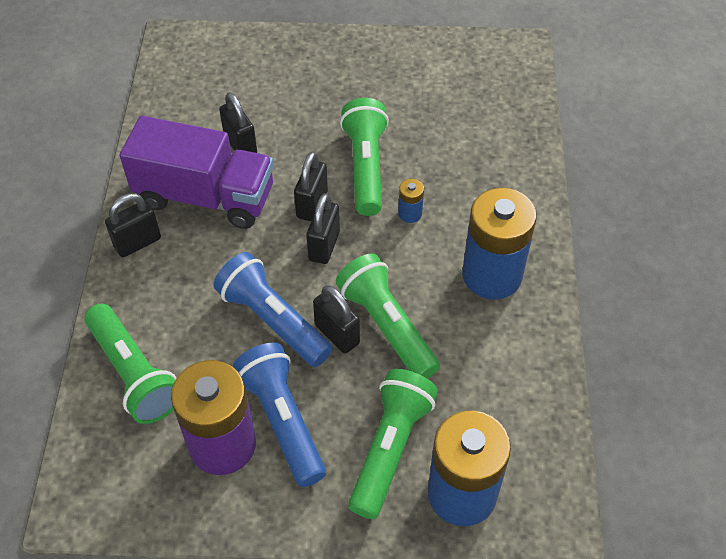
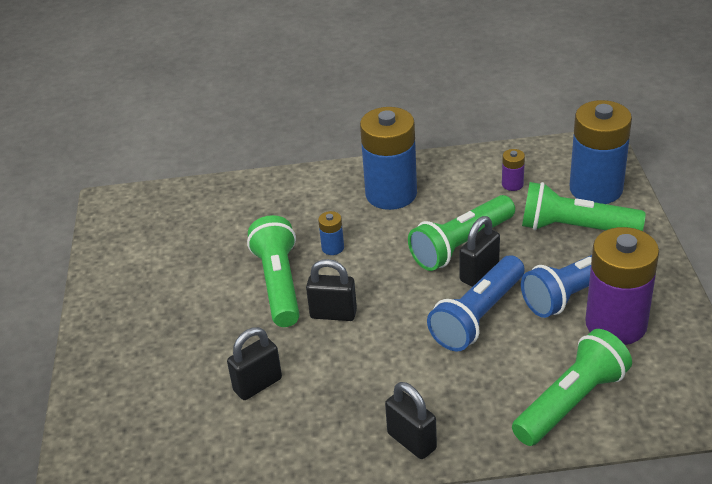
camera: 95 degrees left, 15 degrees down
(205, 196) = (336, 398): purple truck -> none
(324, 246) = (383, 297): black padlock -> none
(366, 167) = (279, 284): green flashlight -> green flashlight turned 90 degrees clockwise
(488, 401) = (512, 184): none -> purple battery

